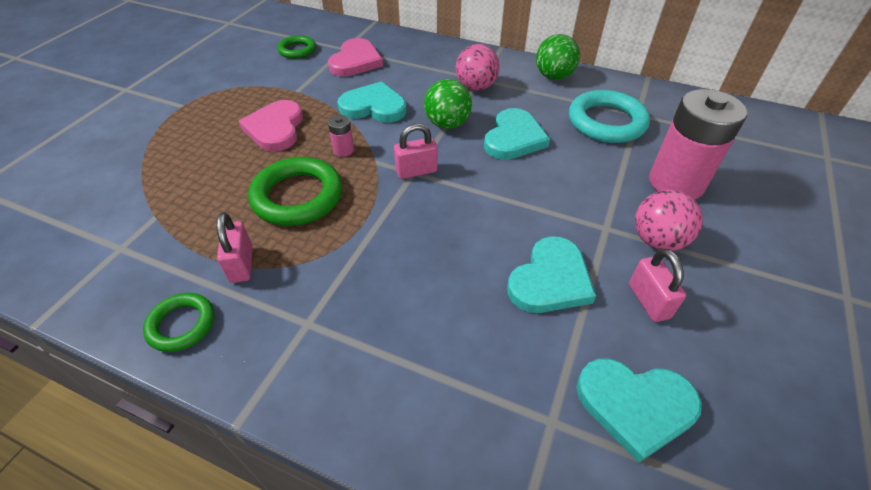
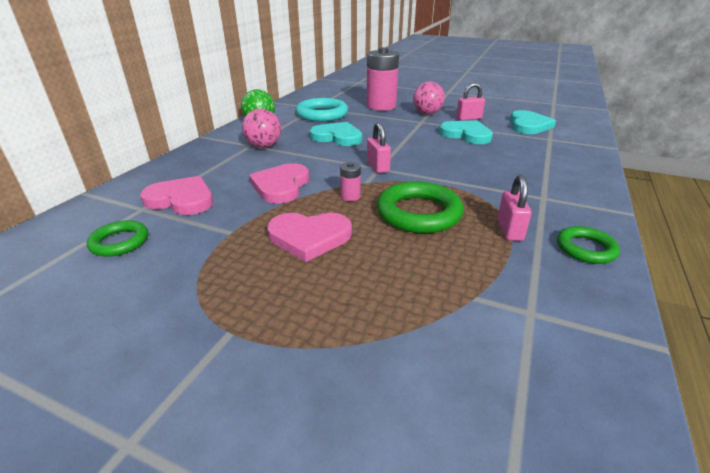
camera: 90 degrees left, 15 degrees down
(241, 264) = (509, 230): pink padlock -> pink padlock turned 75 degrees counterclockwise
(374, 107) = (281, 186): turquoise heart -> pink heart
(447, 124) = (316, 156): green ball -> none

